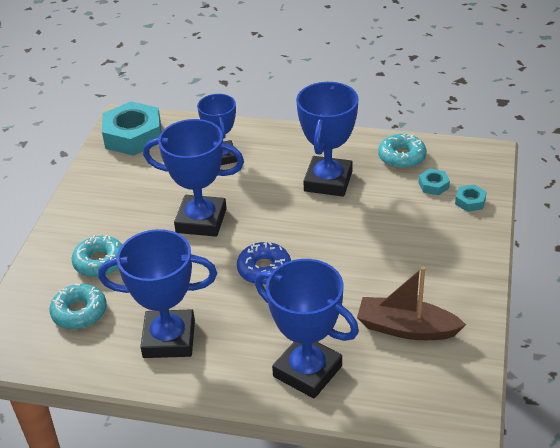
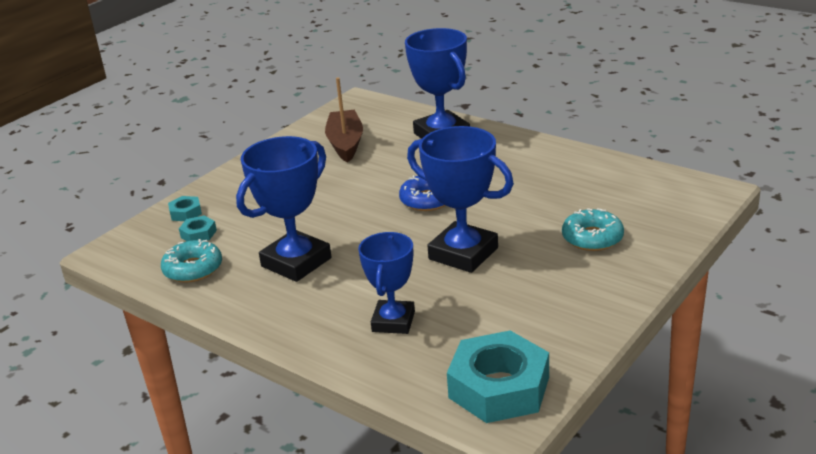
camera: 155 degrees left, 10 degrees down
(79, 312) = (623, 201): turquoise donut -> none
(169, 339) = (543, 170): blue trophy -> none
(406, 328) = (345, 143): brown boat -> brown boat turned 135 degrees counterclockwise

